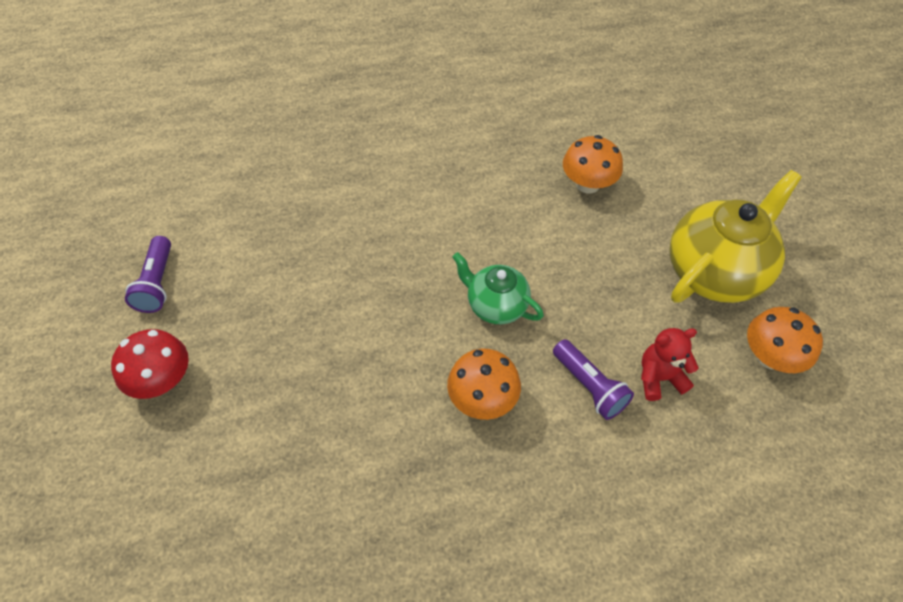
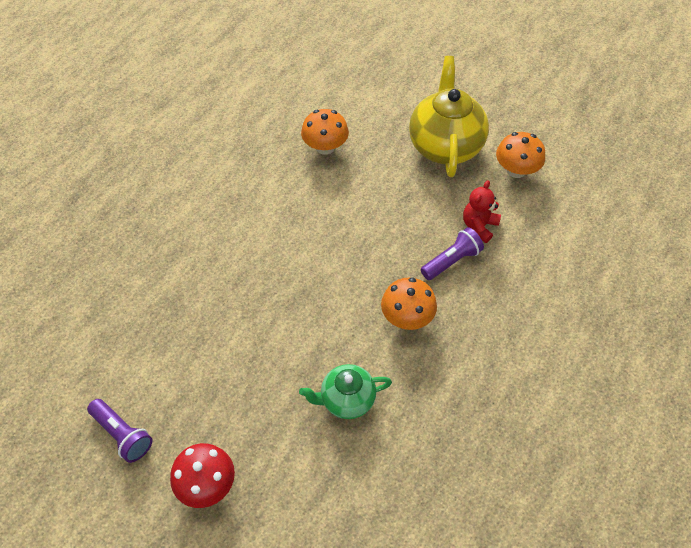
camera: 45 degrees left, 0 degrees up
(495, 305) = (355, 260): green teapot -> green teapot (346, 399)
(589, 386) = (451, 261): purple flashlight -> purple flashlight turned 45 degrees counterclockwise

